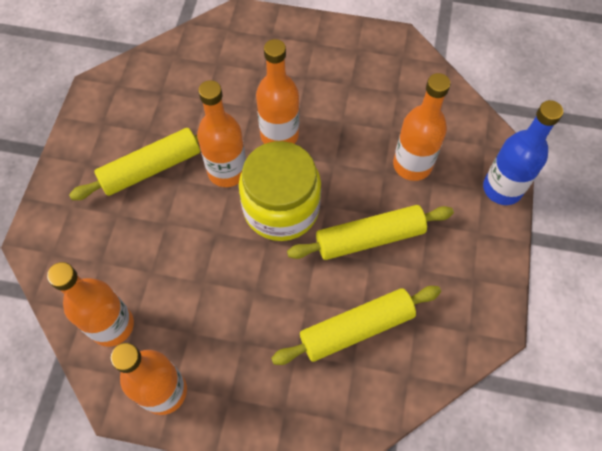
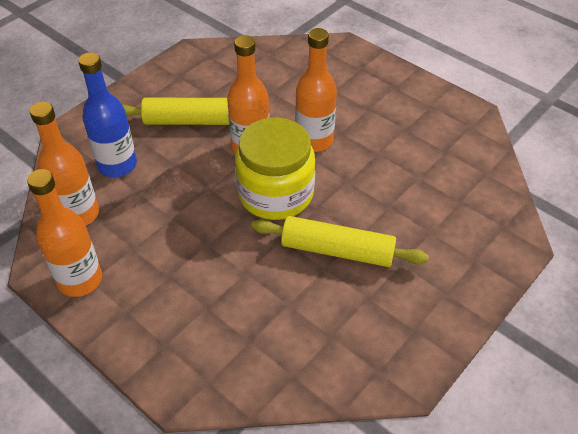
camera: 30 degrees right, 15 degrees down
(356, 328) = (273, 314): yellow rolling pin -> none
(412, 165) = (419, 212): orange bottle -> none
(502, 188) = (496, 269): blue bottle -> blue bottle (117, 165)

